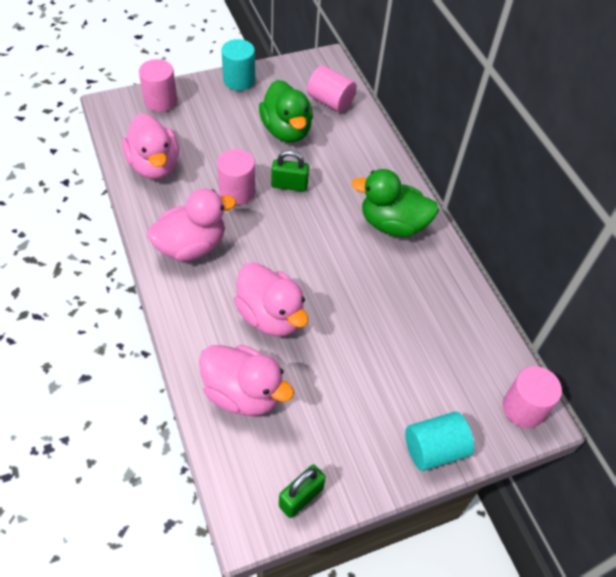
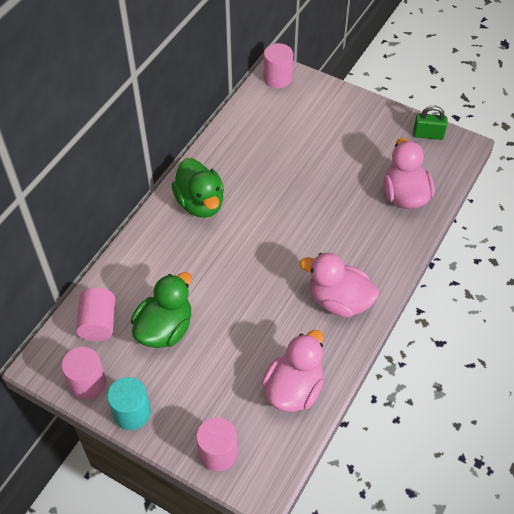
camera: 125 degrees left, 0 degrees up
(237, 191) = (263, 312): pink cylinder -> pink cylinder (87, 383)
(271, 316) = (342, 218): pink duck -> none
(289, 185) = (223, 285): green padlock -> none
(434, 449) = (342, 100): turquoise cylinder -> none

